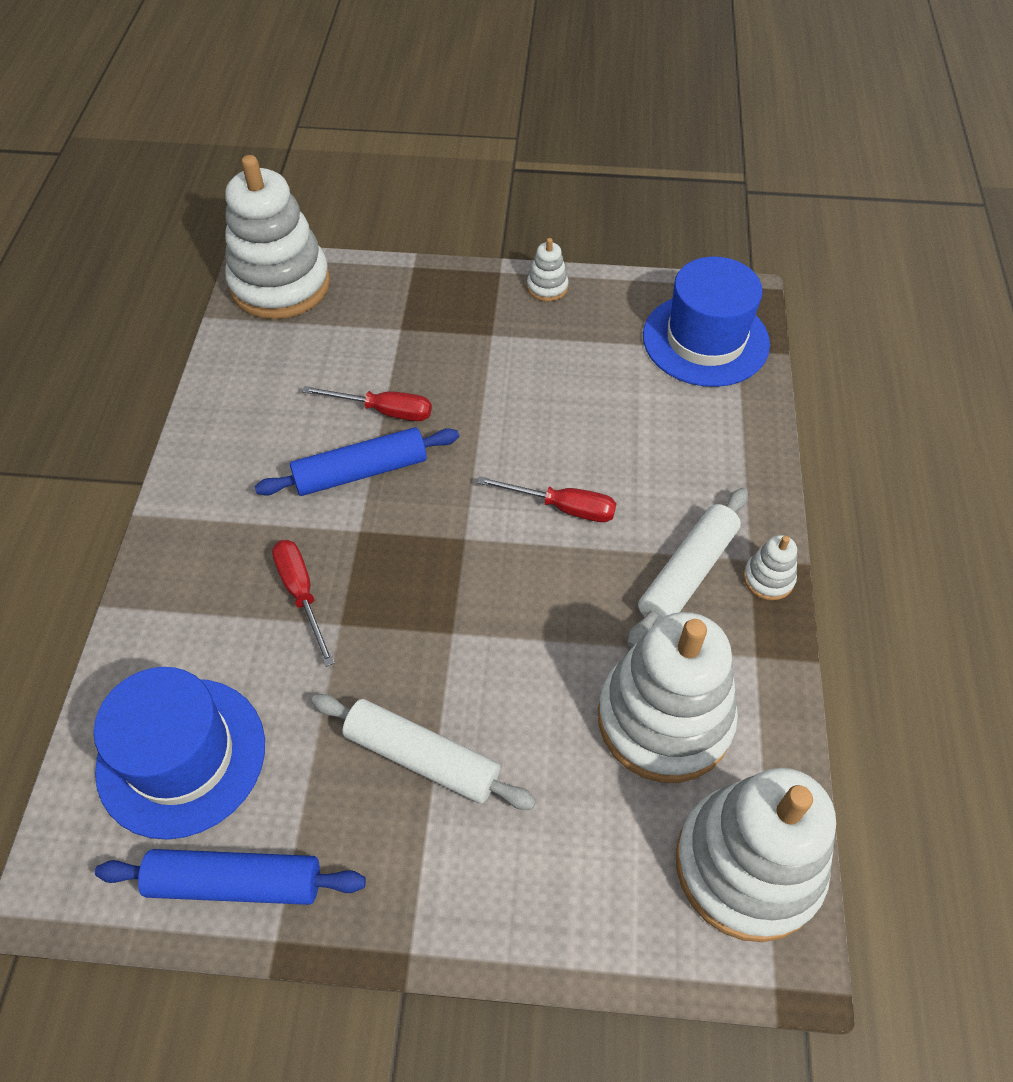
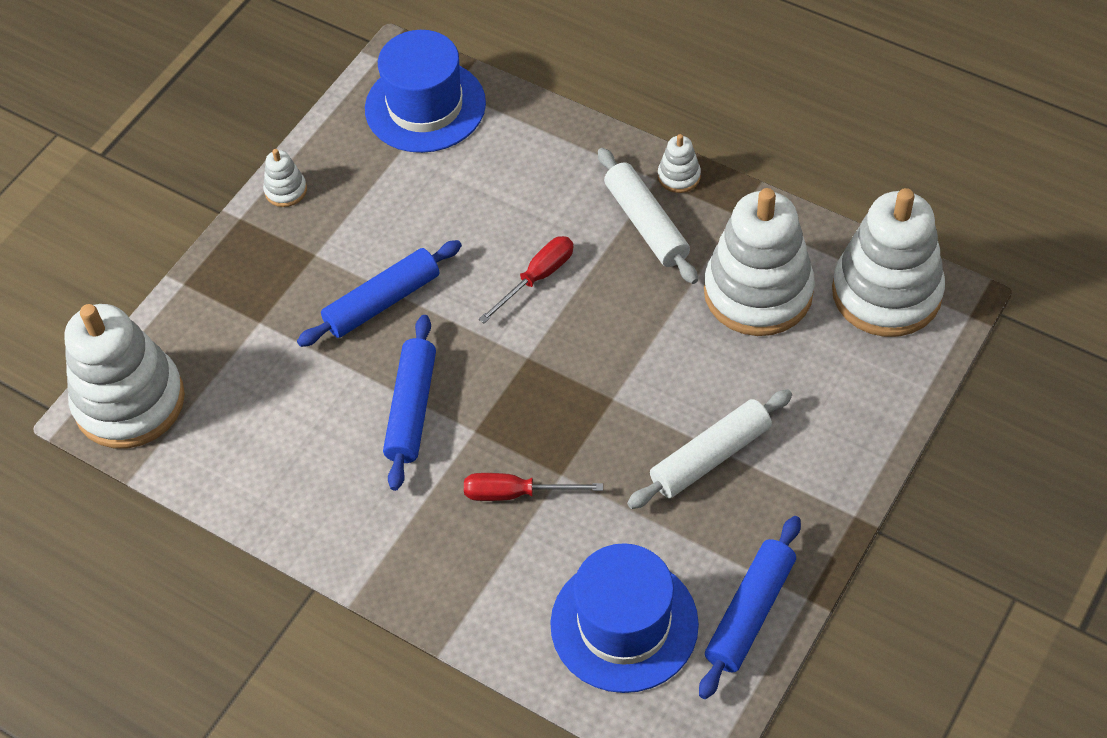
camera: 60 degrees left, 0 degrees up
(384, 411) = (352, 368): red screwdriver -> none
(467, 401) = (382, 302): none -> blue rolling pin

